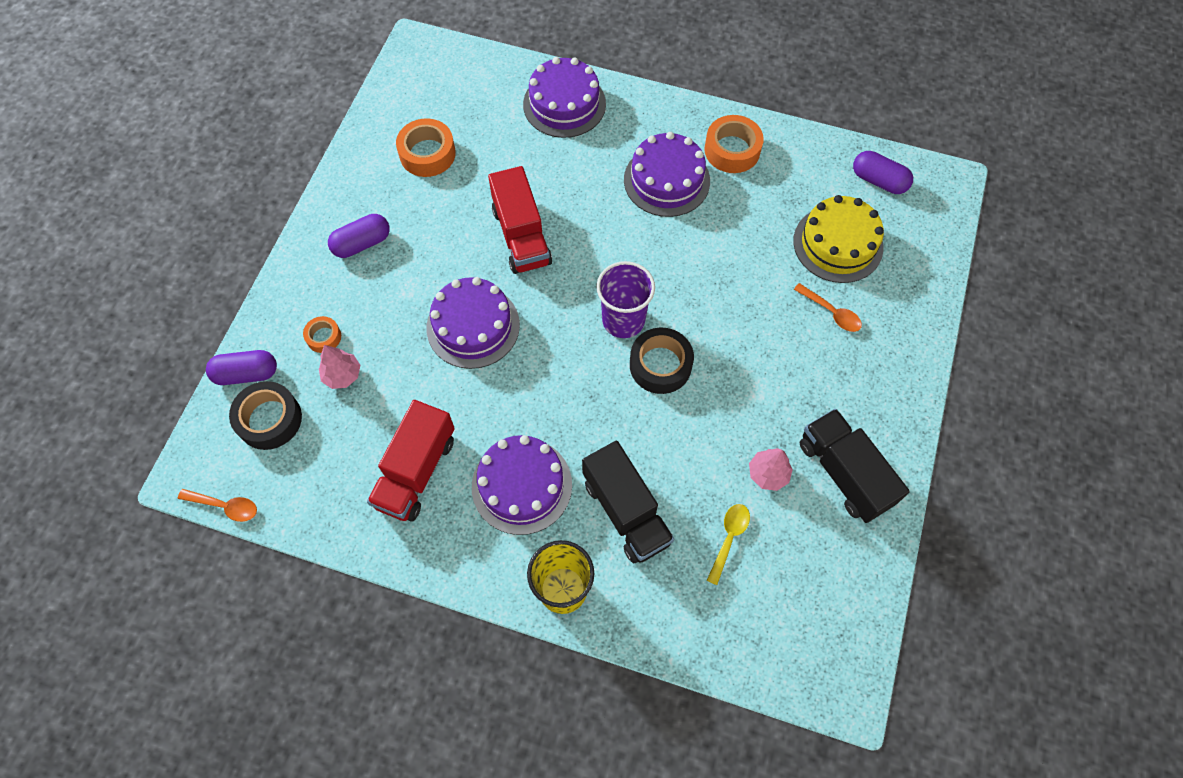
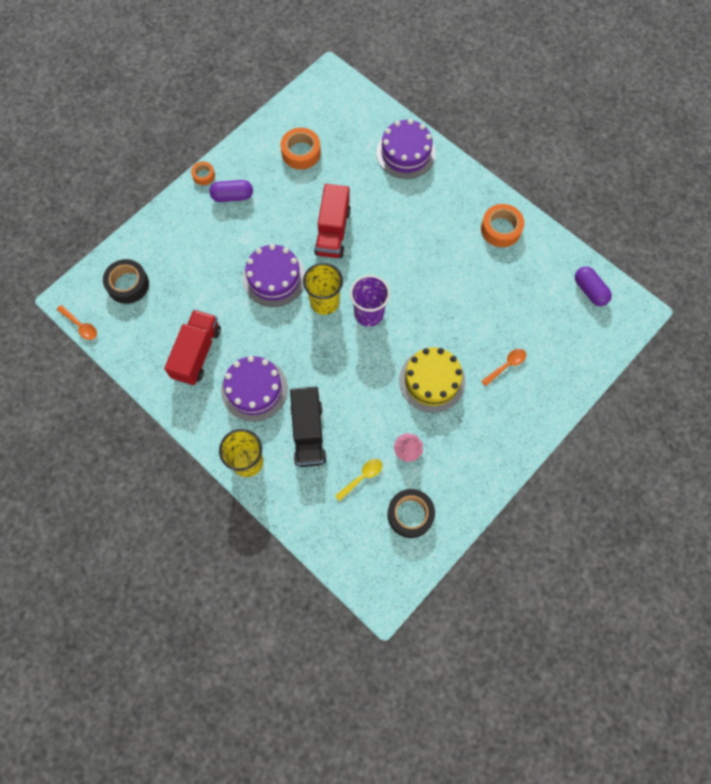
camera: 25 degrees right, 5 degrees up
(246, 374) = (127, 251): purple capsule -> none
(324, 337) = (182, 247): orange tape -> orange tape (203, 175)
(342, 375) = (182, 275): pink tree -> none
(416, 471) = (197, 353): red truck -> red truck turned 150 degrees clockwise
(557, 329) = (324, 302): none -> yellow cup
(660, 365) = (377, 352): black tape -> black tape (410, 514)
(666, 180) = (446, 232): purple cake -> none
(831, 312) = (506, 365): orange spoon -> orange spoon turned 105 degrees counterclockwise
(838, 244) = (536, 322): yellow cake -> yellow cake (432, 380)
(844, 473) = (456, 470): black truck -> none

